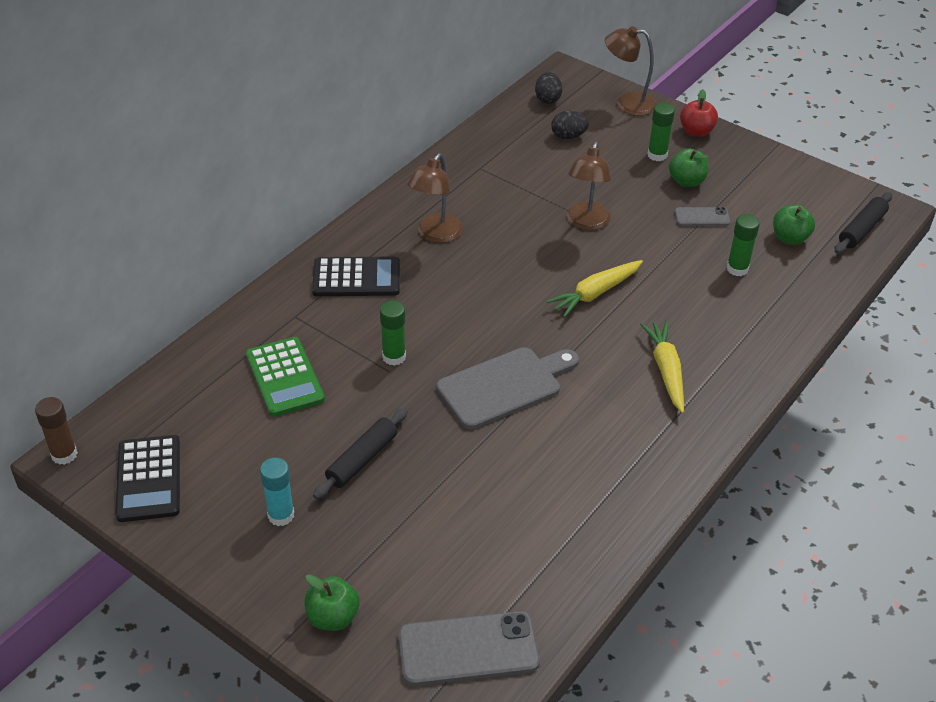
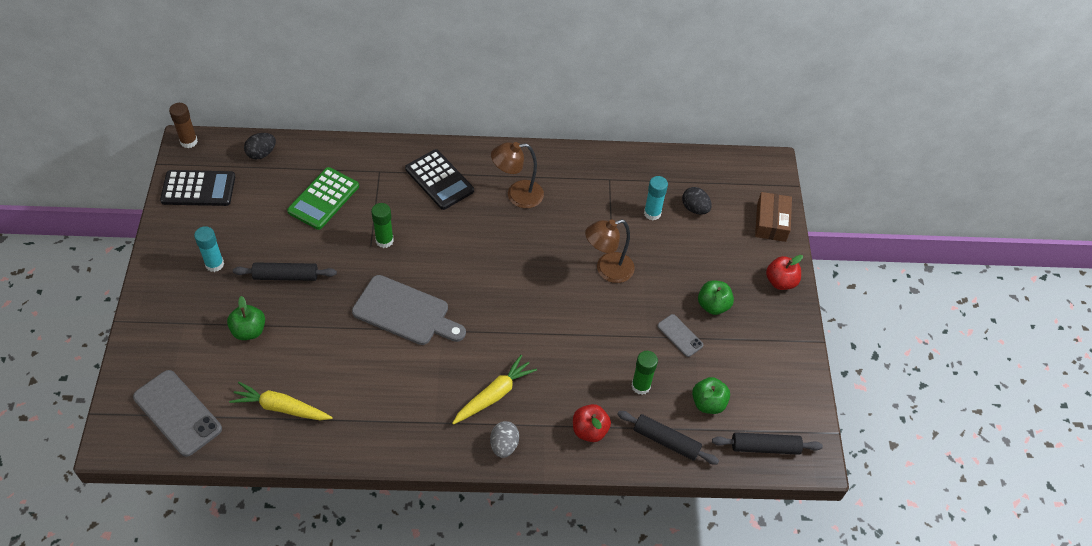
camera: 50 degrees right, 10 degrees up
(149, 479) = (198, 189): black calculator -> black calculator turned 135 degrees counterclockwise
(333, 617) = (157, 334): green apple -> green apple (249, 331)
(547, 99) = (726, 173): black egg -> black egg (261, 153)
(548, 163) = (652, 213): none -> turquoise glue stick
(595, 293) = (537, 314): yellow carrot -> yellow carrot (281, 408)
(627, 103) = (771, 222): brown lamp -> brown box
(657, 155) = (726, 272): green glue stick -> none
(731, 393) = (504, 445): none -> grey egg
(760, 326) = (589, 430): none -> red apple
(810, 284) = (666, 441): none -> black rolling pin

